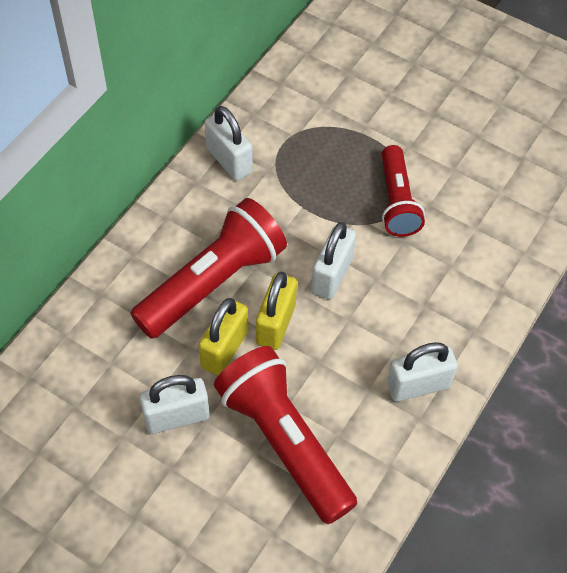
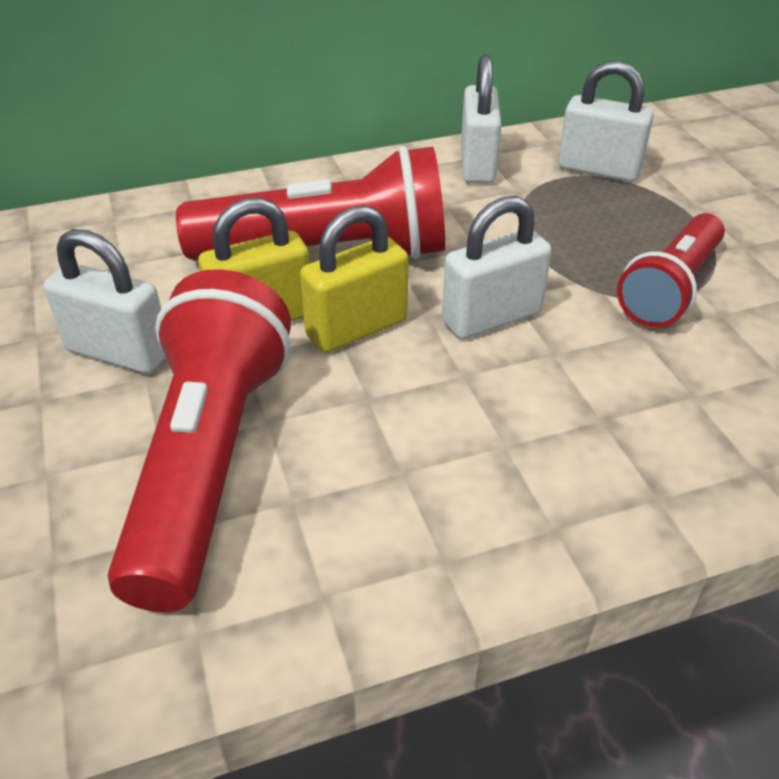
camera: 40 degrees right, 15 degrees down
(418, 385) = (488, 514): white padlock -> white padlock (598, 169)

